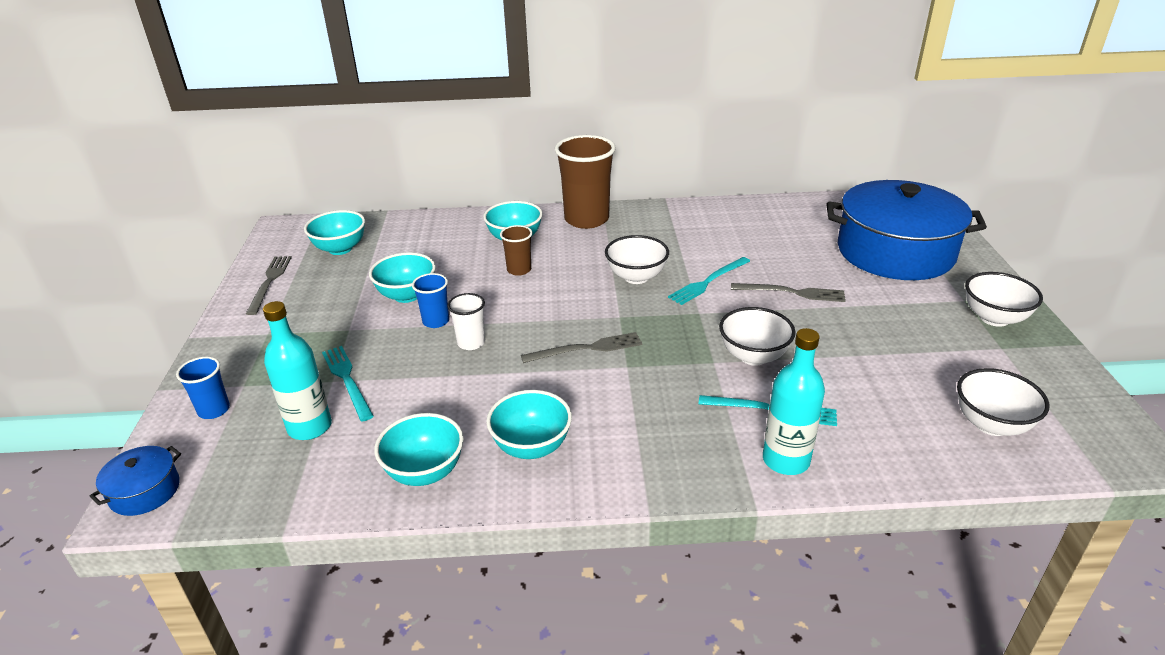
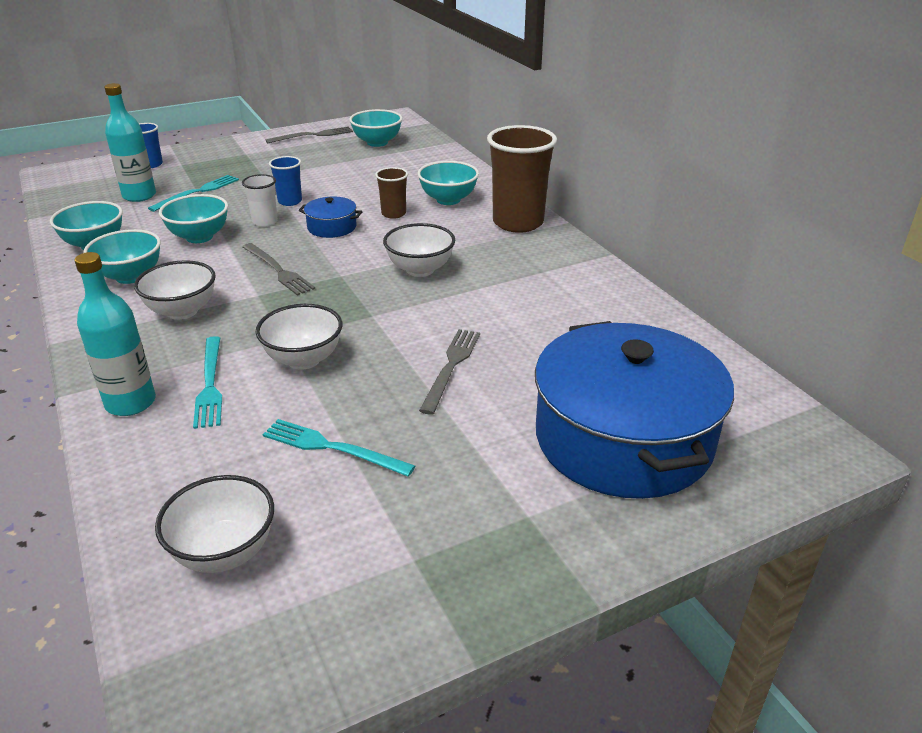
camera: 65 degrees right, 0 degrees up
(145, 491) = (68, 171): blue pot -> blue pot (332, 227)
(407, 295) = (322, 182): turquoise bowl -> turquoise bowl (199, 237)
(708, 282) = (438, 310): turquoise fork -> turquoise fork (332, 448)
(792, 292) = (451, 367): grey fork -> grey fork turned 150 degrees counterclockwise
(994, 318) = (493, 550): white bowl -> white bowl (182, 311)

